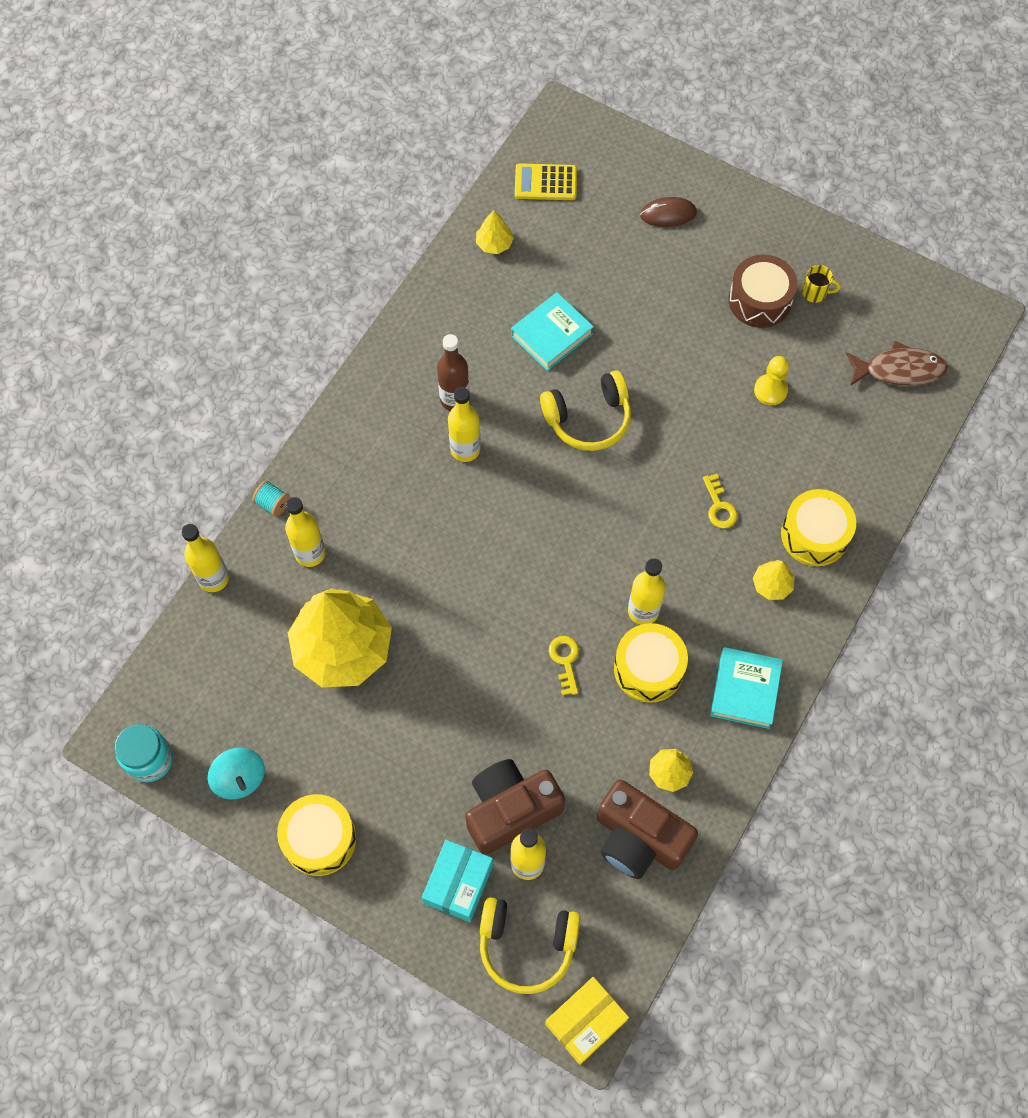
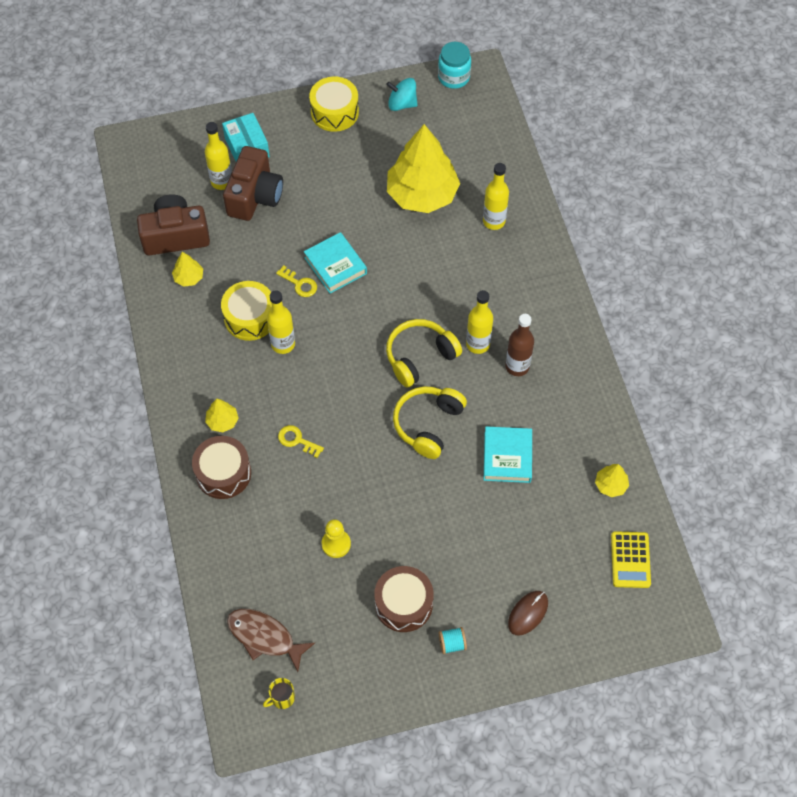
camera: 135 degrees right, 5 degrees down
(213, 578) = (526, 169): yellow bottle -> none
(273, 504) = (544, 227): turquoise spool -> turquoise spool (452, 644)
(527, 945) = (187, 150): yellow headphones -> yellow headphones (420, 356)
(545, 183) = (630, 560): yellow calculator -> yellow calculator turned 135 degrees clockwise
(585, 1022) = (128, 145): yellow box -> none
(745, 690) = (185, 351): turquoise book -> turquoise book (335, 266)
(814, 535) = (223, 473): yellow drum -> brown drum
(815, 293) = (372, 645): yellow mug -> yellow mug (282, 698)
(899, 370) = (264, 637): brown fish -> brown fish turned 75 degrees clockwise

